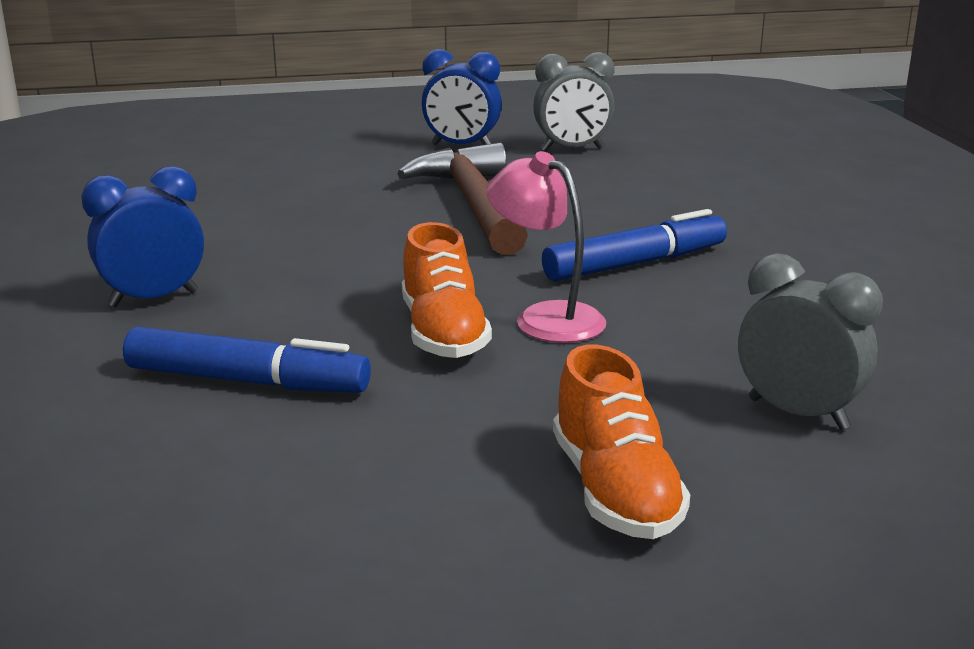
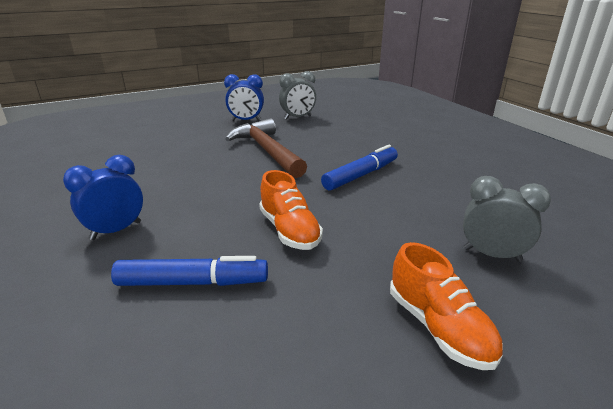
camera: 15 degrees left, 5 degrees up
(546, 317) = (336, 213): pink lamp -> none

